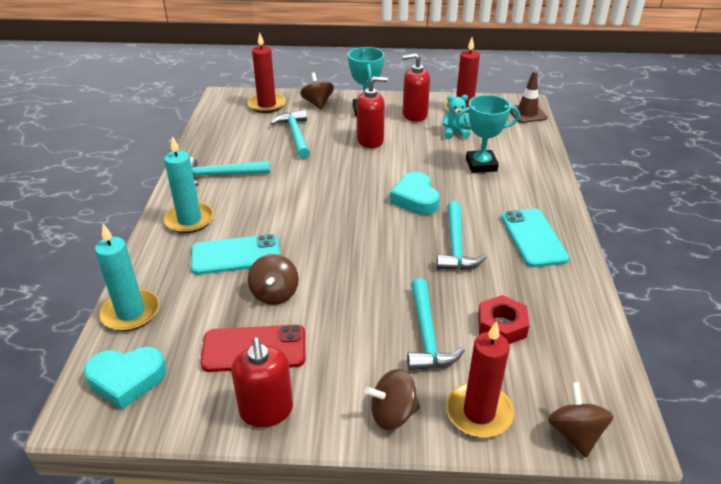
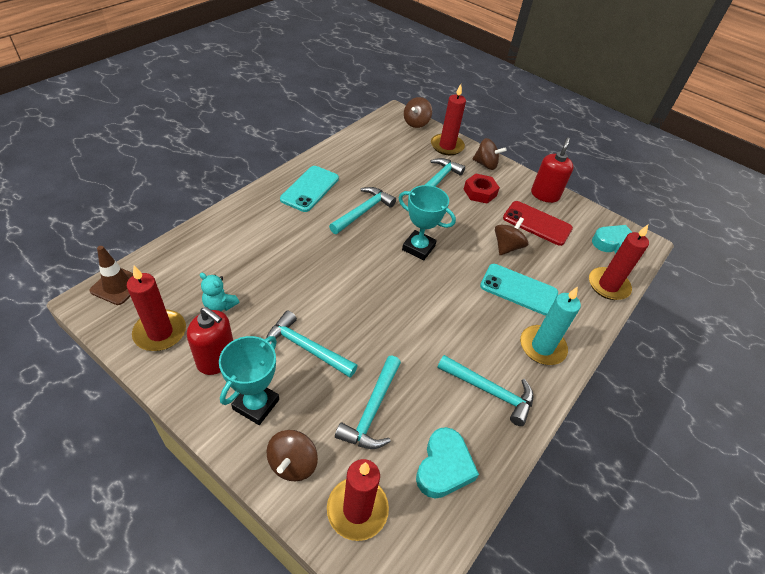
camera: 150 degrees left, 10 degrees up
(131, 312) = (608, 285): turquoise candle -> red candle
(370, 140) = (306, 348): red soap dispenser -> turquoise hammer
(415, 198) = (345, 259): turquoise heart -> turquoise heart (444, 467)
(481, 165) = (254, 257): turquoise trophy -> turquoise trophy (418, 248)
(501, 326) = (394, 164): red nut -> red nut (480, 192)

